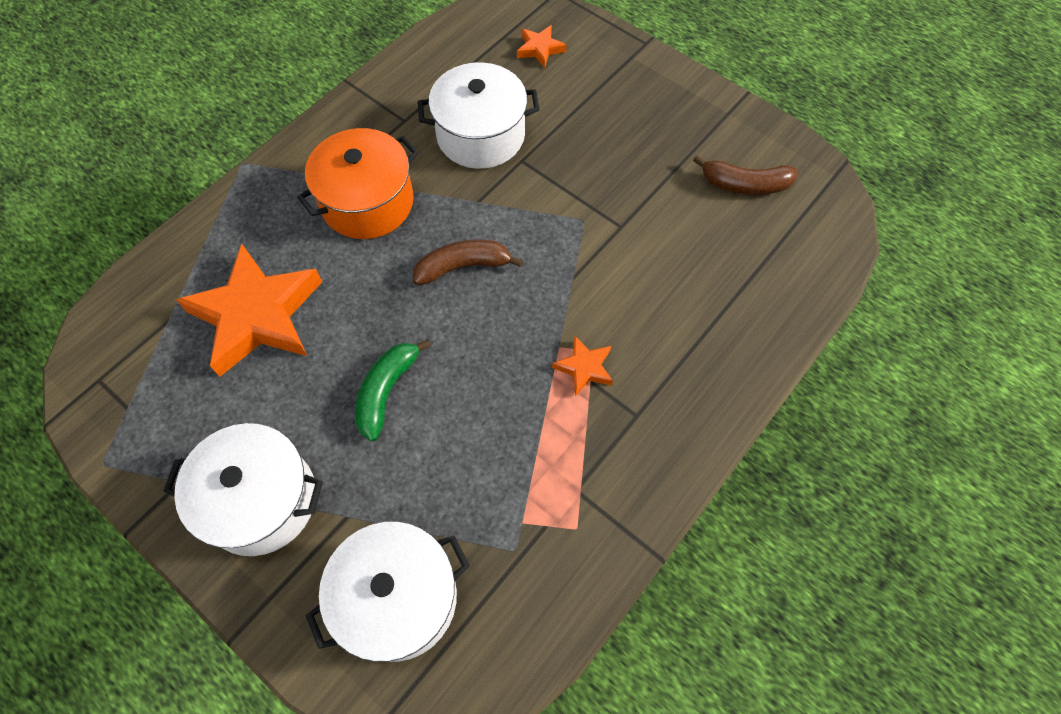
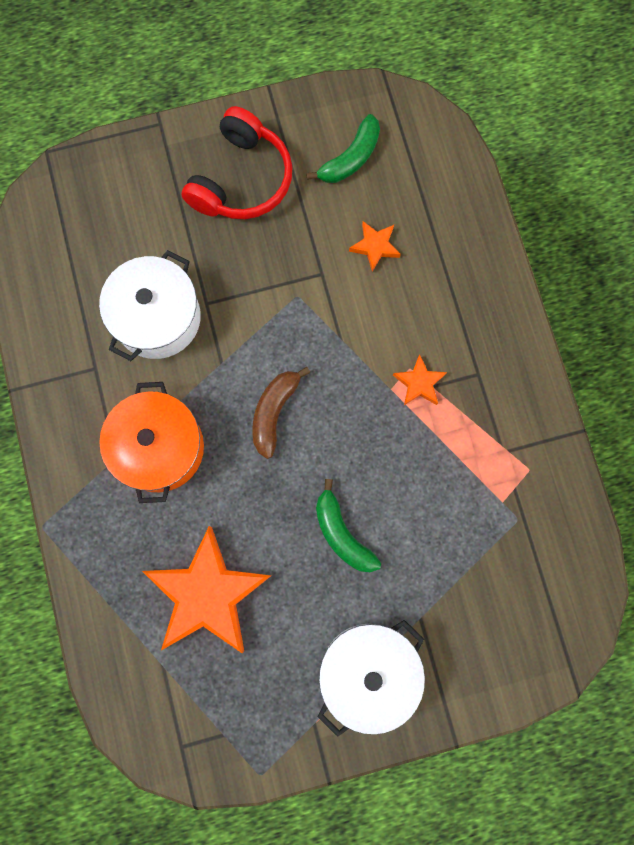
camera: 55 degrees left, 15 degrees up
(398, 598) = (500, 616): white pot -> none
(540, 49) = (101, 210): orange star -> orange star (375, 246)
(651, 120) = (241, 179): none -> red headphones
(744, 184) = (350, 158): brown banana -> green banana

